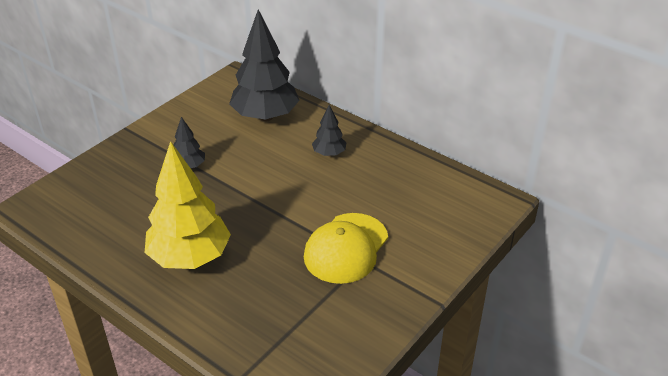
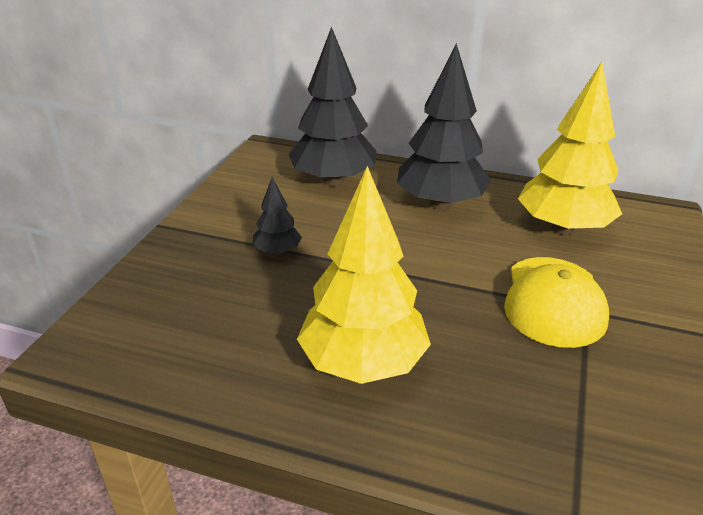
camera: 20 degrees left, 5 degrees down
(329, 153) = (440, 204): black tree -> black tree, size x2.10
(404, 195) = (562, 228): none -> yellow tree

